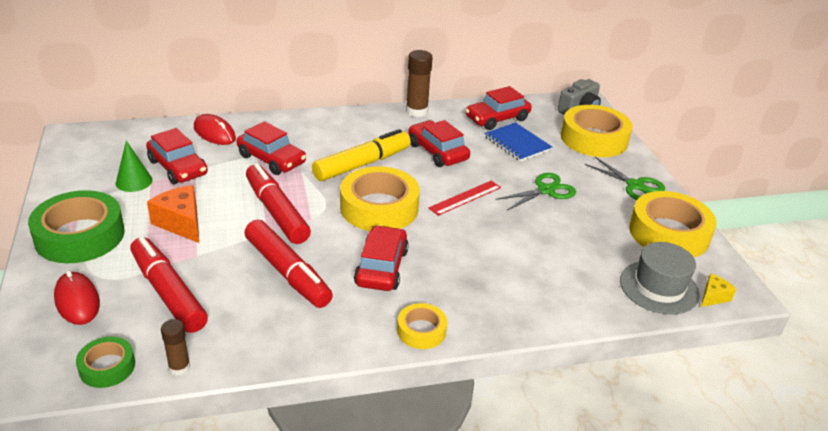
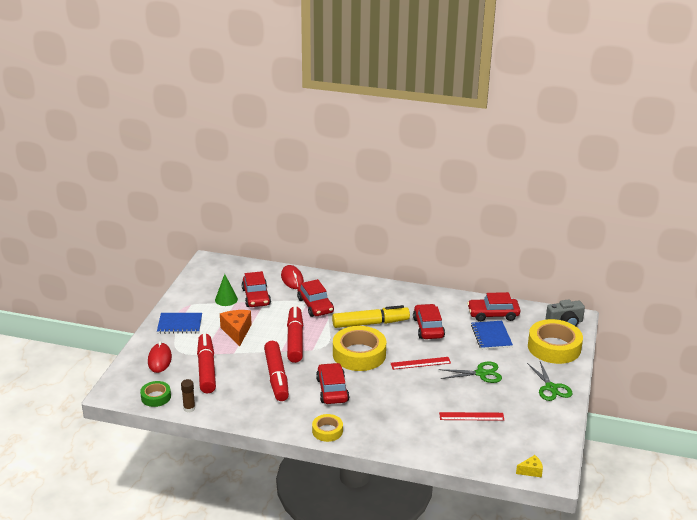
camera: 30 degrees right, 5 degrees down
(80, 236) = (180, 324): green tape -> blue notebook
(381, 267) = (332, 390): red car -> red car turned 45 degrees counterclockwise
(416, 111) = (438, 295): brown glue stick -> none
(583, 248) = (471, 416): none -> red ruler
(659, 287) = (499, 454): grey hat -> none
(669, 233) = (542, 425): yellow tape -> none

